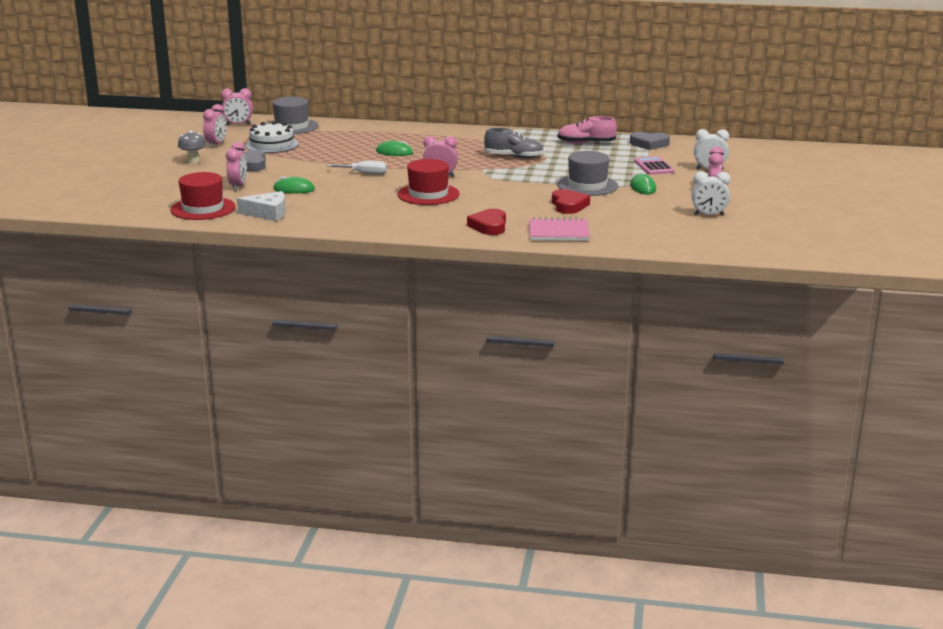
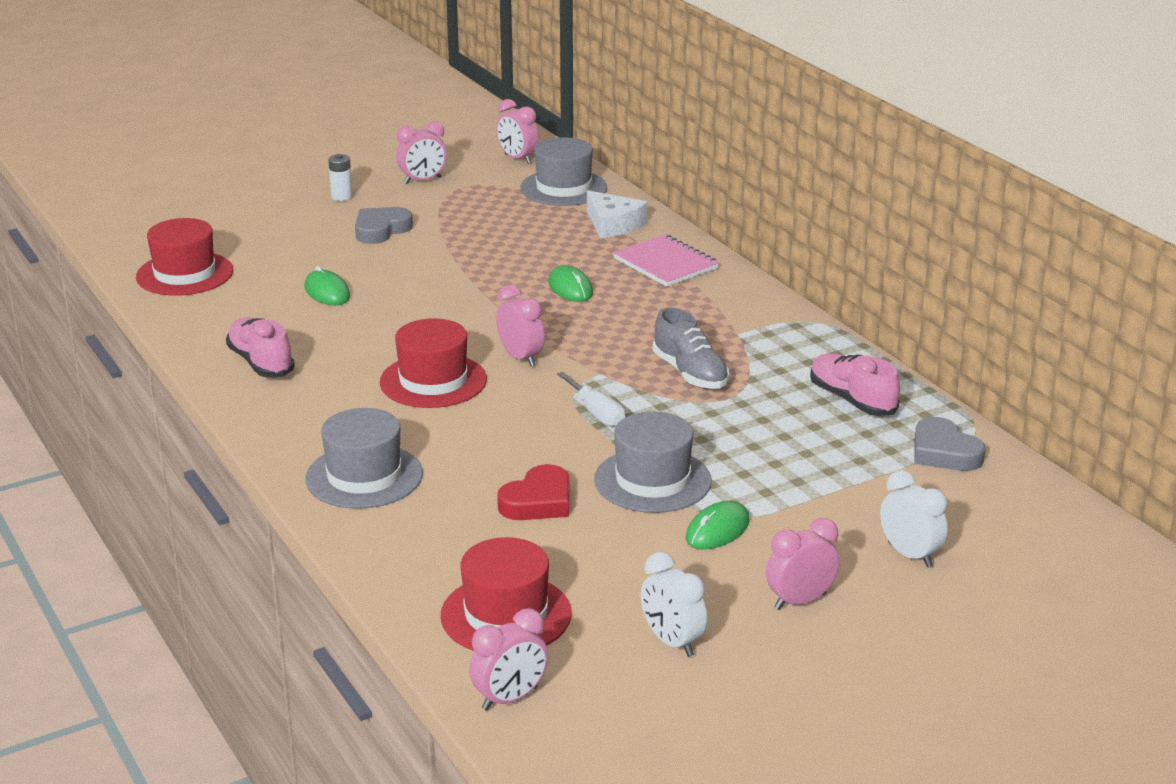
camera: 50 degrees right, 5 degrees up
(193, 161) = (342, 197): grey mushroom -> white battery
(238, 186) = (290, 258): pink clock -> pink clock (510, 698)
(268, 213) = (218, 315): white cheese -> white cheese (613, 224)
(272, 145) = (474, 208): white cake -> none
(339, 217) = (261, 363): none -> pink shoe
(364, 173) = (454, 306): white screwdriver -> white screwdriver (597, 413)
(489, 226) = (364, 476): red heart -> grey hat
(558, 232) = (410, 539): pink notebook -> pink notebook (666, 263)
(645, 232) = (506, 615): none -> red hat
(653, 166) = (836, 500): pink calculator -> none

